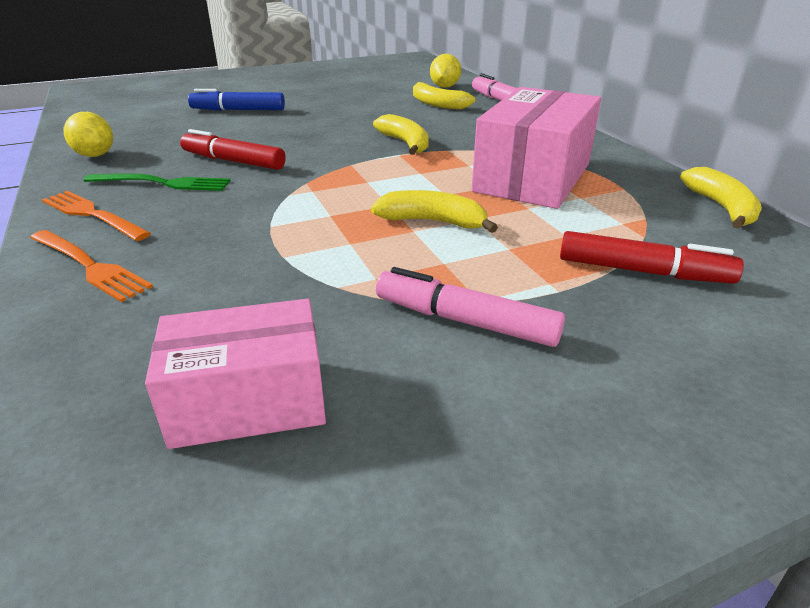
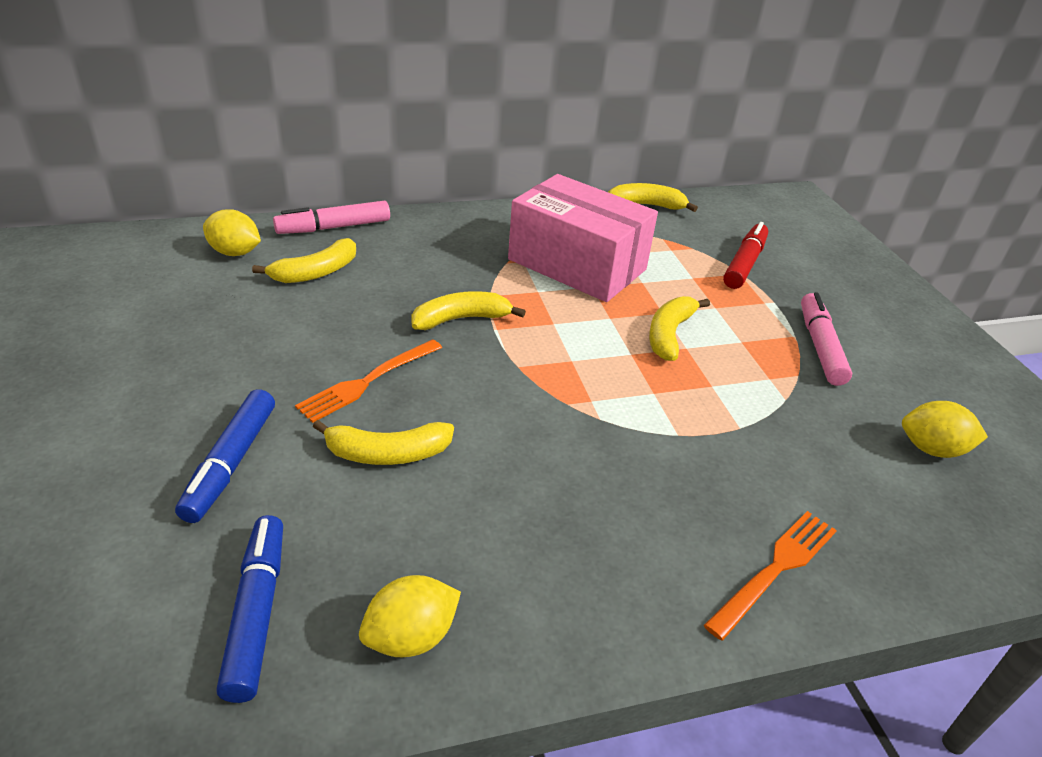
camera: 85 degrees left, 5 degrees up
(91, 214) = (647, 594): orange fork -> orange fork (366, 382)
(129, 127) = (257, 612): none -> blue marker
(164, 183) = (551, 530): green fork -> none
(233, 161) = (484, 464): red marker -> none
(245, 138) = (387, 453): none -> yellow banana
(248, 400) = (932, 449): pink box -> yellow lemon
(465, 321) = (820, 346): pink marker -> pink marker turned 150 degrees clockwise

